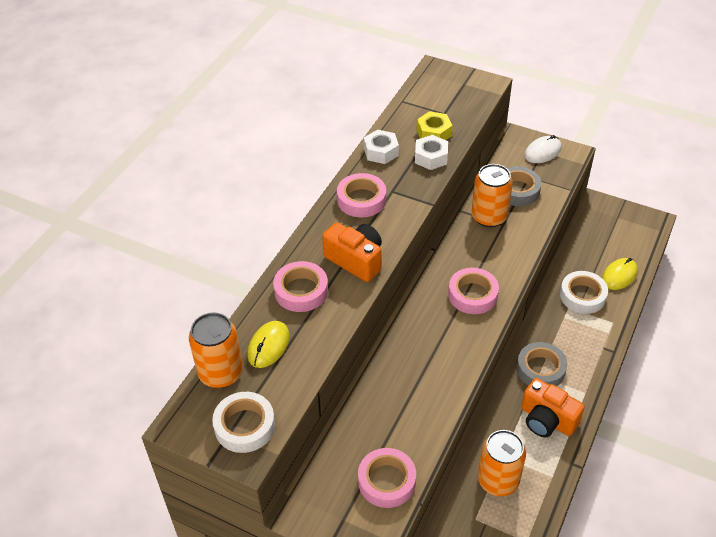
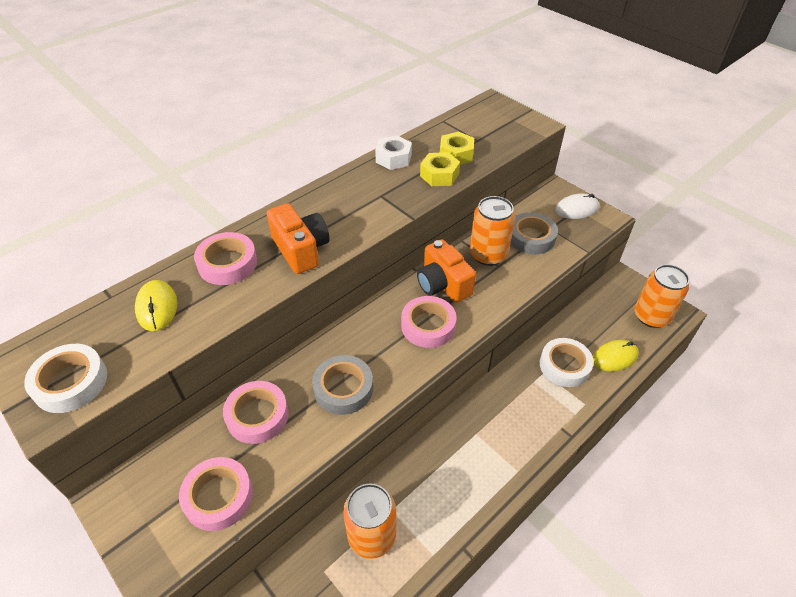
camera: 20 degrees right, 0 degrees up
(221, 373) = (93, 319): orange can -> orange can (651, 316)
(268, 346) = (157, 307): yellow mouse -> yellow mouse turned 60 degrees counterclockwise
(361, 200) = (346, 195): pink tape -> pink tape (257, 415)
(431, 157) = (439, 175): white nut -> yellow nut
(540, 369) = (481, 428): grey tape -> grey tape (343, 388)
(547, 420) = (460, 486): orange camera -> orange camera (443, 284)

